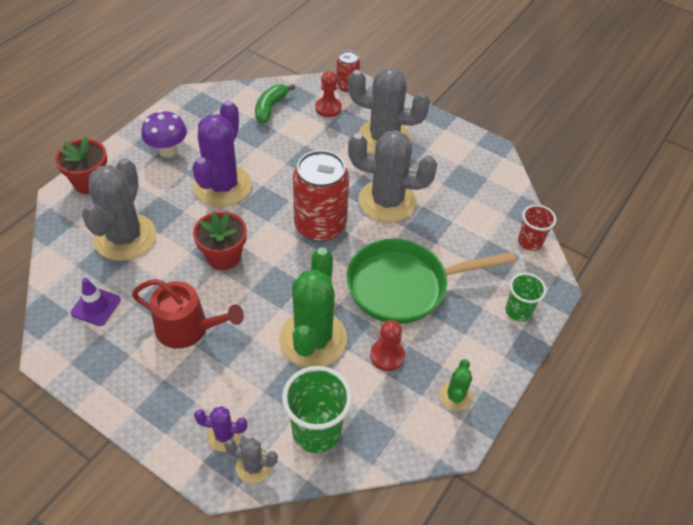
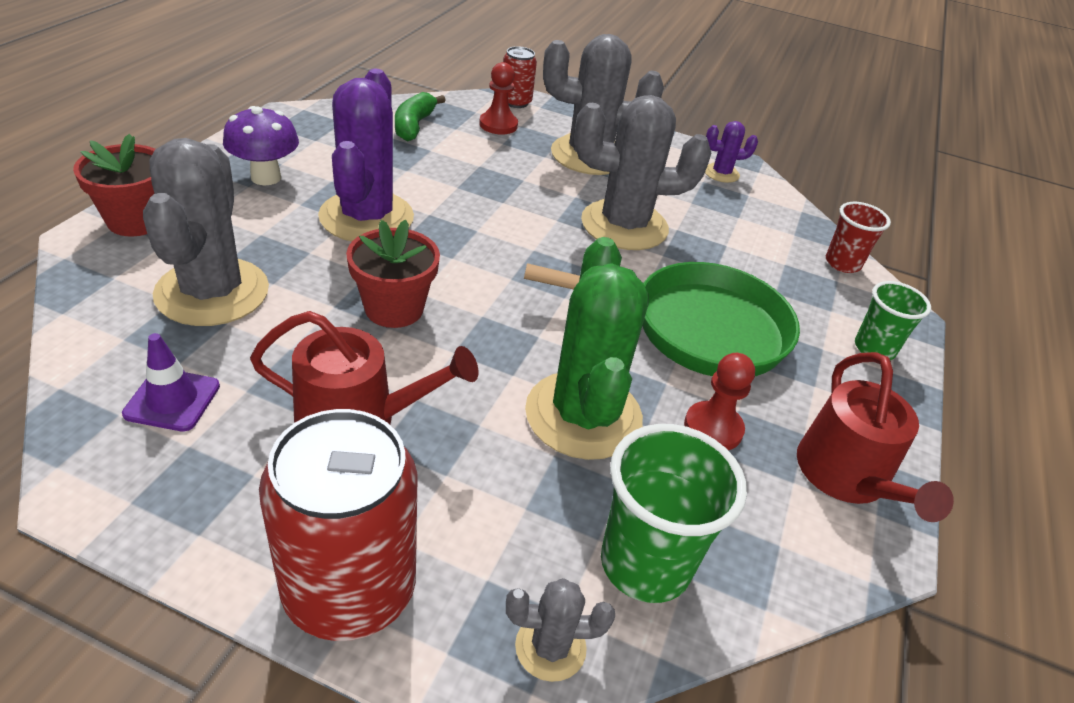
camera: 15 degrees left, 10 degrees down
(224, 435) = (476, 596): purple cactus -> purple cactus (721, 173)
(320, 225) = (537, 259): red can -> red can (349, 589)
(404, 286) = (696, 329): green pan -> green pan turned 150 degrees counterclockwise
(455, 396) = (846, 477): green cactus -> red watering can

